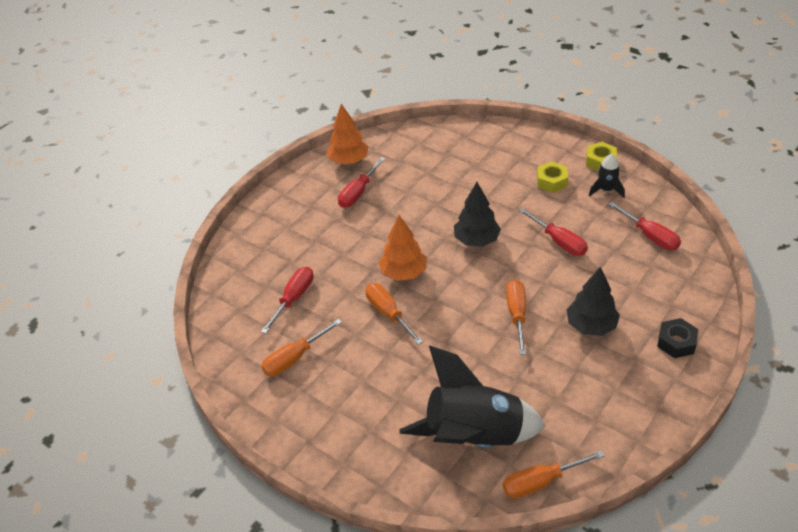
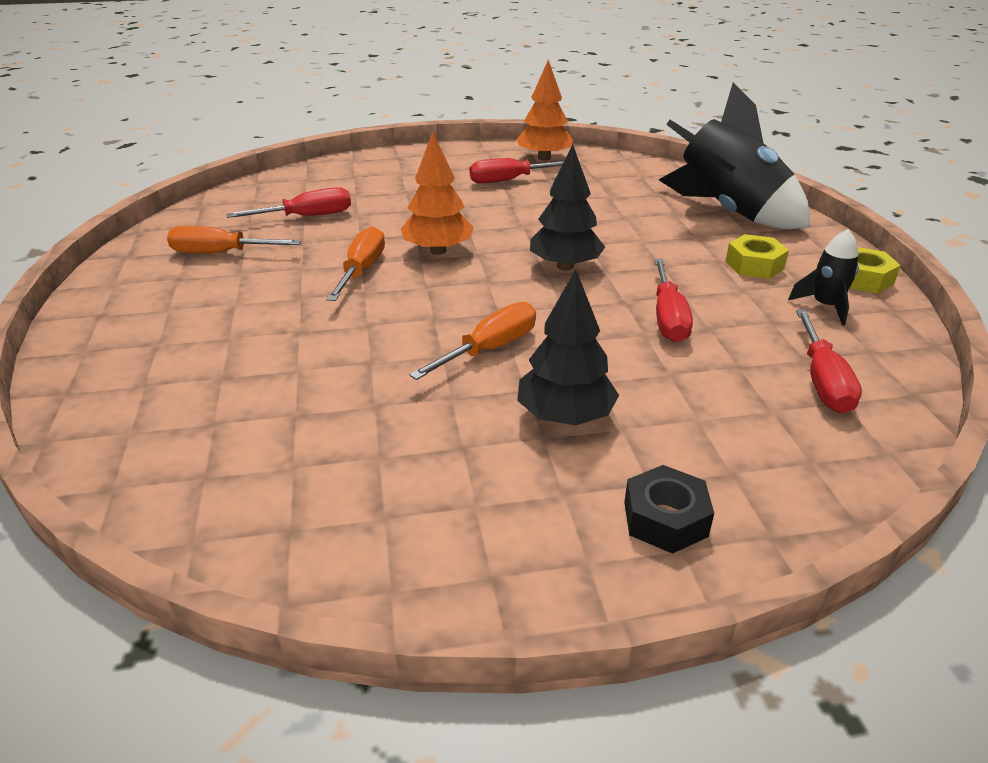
camera: 40 degrees right, 10 degrees down
(474, 436) = (225, 420): black rocket -> black rocket (727, 212)
(541, 482) = (195, 525): orange screwdriver -> none

